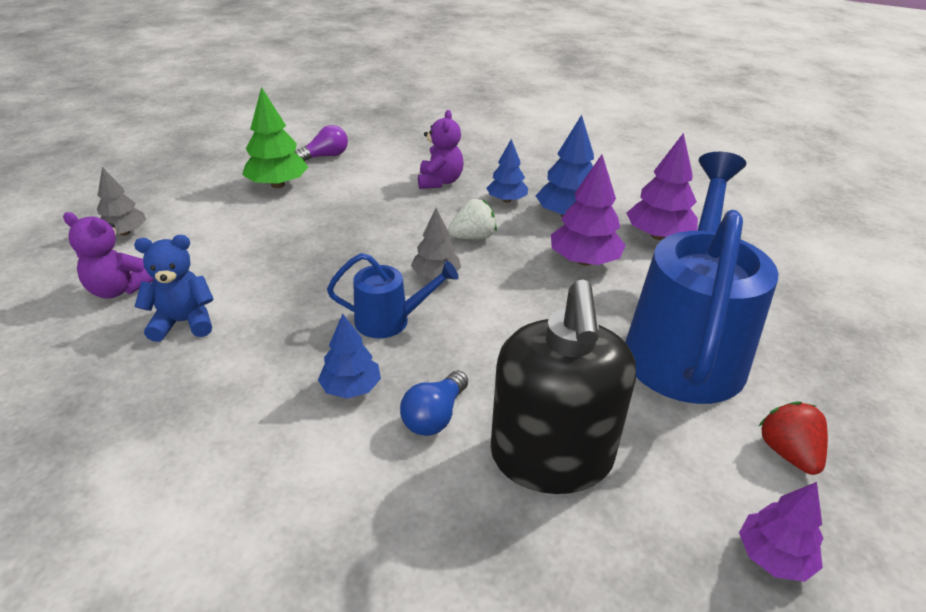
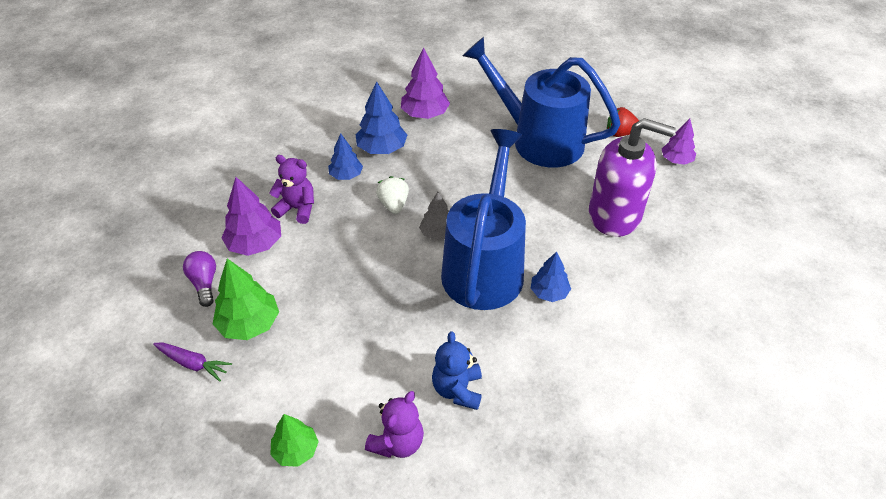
camera: 75 degrees left, 10 degrees up
(125, 233) = (296, 450): grey tree -> green tree
(231, 169) = (193, 364): none -> purple carrot
(391, 320) = (485, 265): blue watering can -> blue watering can, size x2.15
(435, 416) = (579, 256): blue light bulb -> none
(551, 457) = (615, 215): black soap dispenser -> purple soap dispenser
(584, 261) = (443, 156): purple tree -> purple tree (255, 244)

